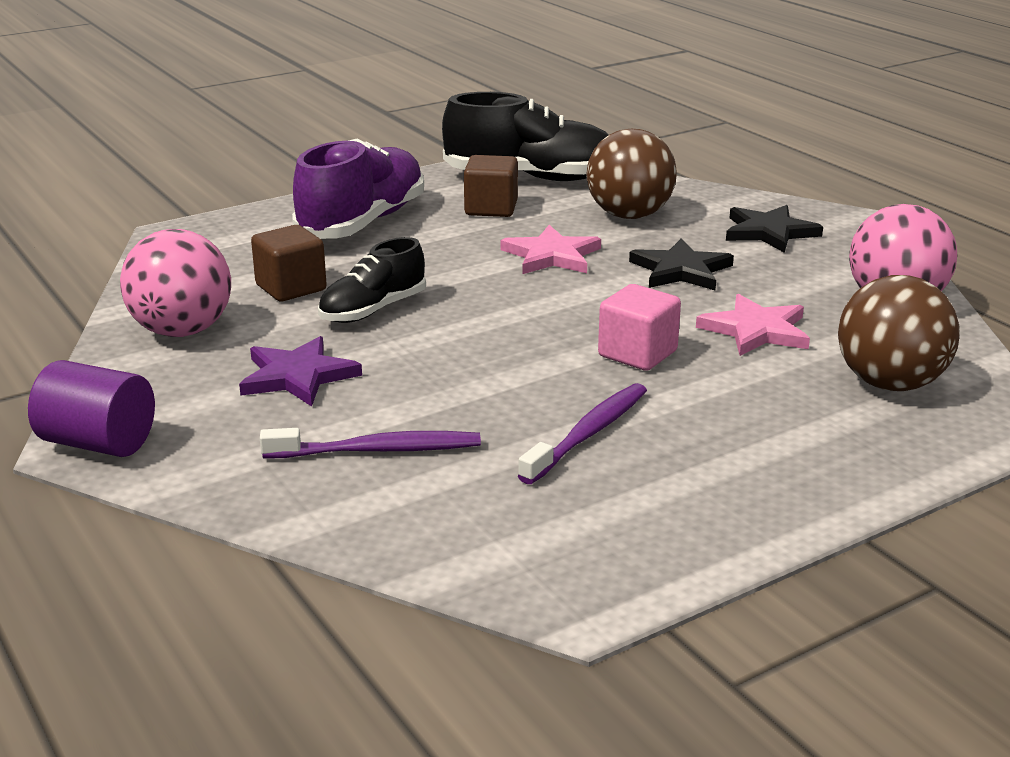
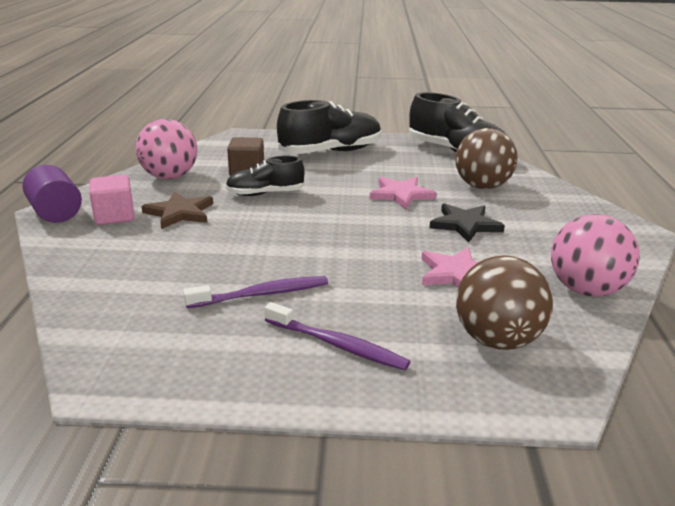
camera: 35 degrees right, 0 degrees up
(298, 376) = (180, 213): purple star -> brown star
(362, 223) = (331, 152): purple shoe -> black shoe
(377, 450) = (151, 261): purple toothbrush -> purple toothbrush (337, 345)
(491, 208) = (408, 162): brown cube -> none
(637, 354) = (362, 261): pink cube -> pink cube (114, 216)
(769, 232) = (560, 220): black star -> none

